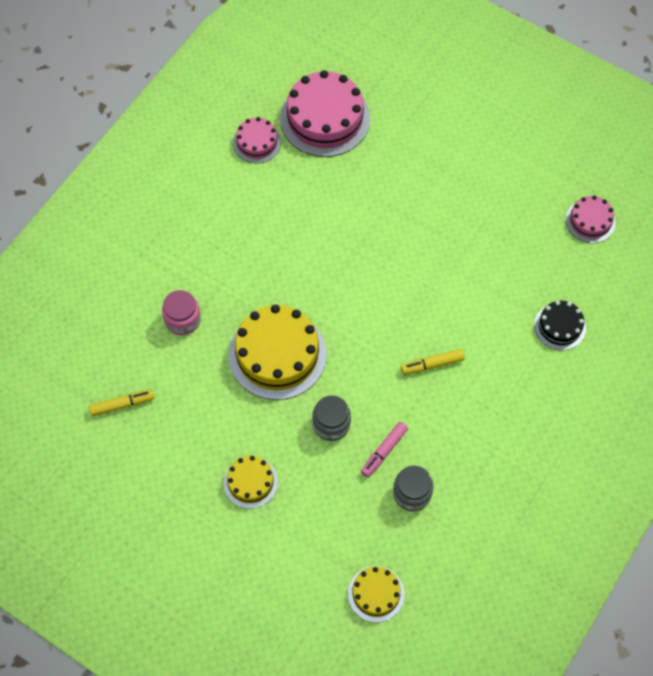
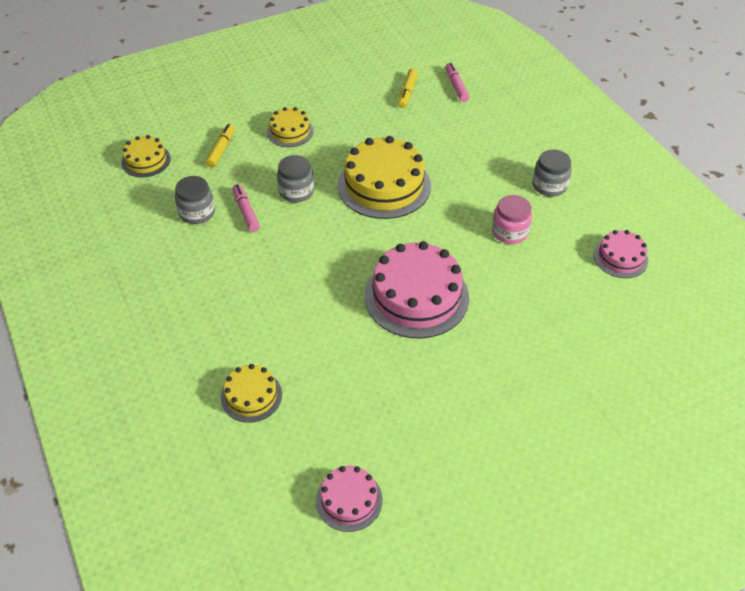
camera: 120 degrees right, 15 degrees down
(86, 363) = (456, 86): none -> pink marker
(182, 320) = (457, 145): pink jar -> pink jar (509, 232)
(197, 223) = (549, 186): none -> grey jar
(325, 118) = (625, 322): pink cake -> pink cake (416, 296)
(432, 364) = (294, 277): yellow marker -> yellow marker (221, 149)
(560, 326) = (251, 396): black cake -> yellow cake

